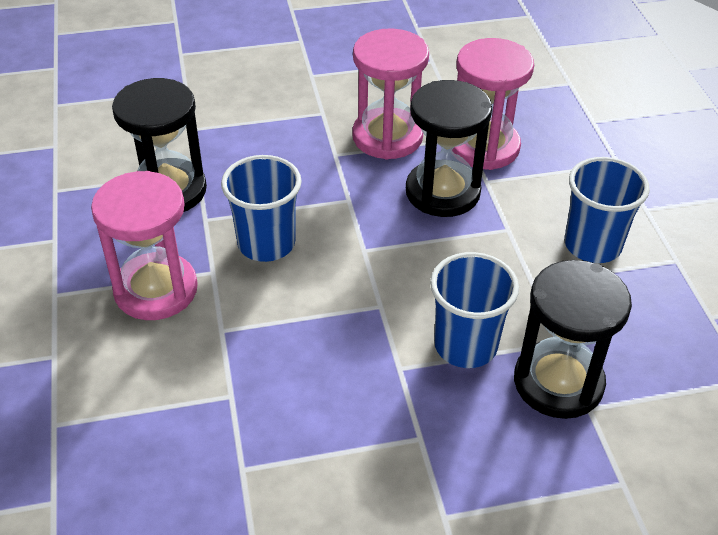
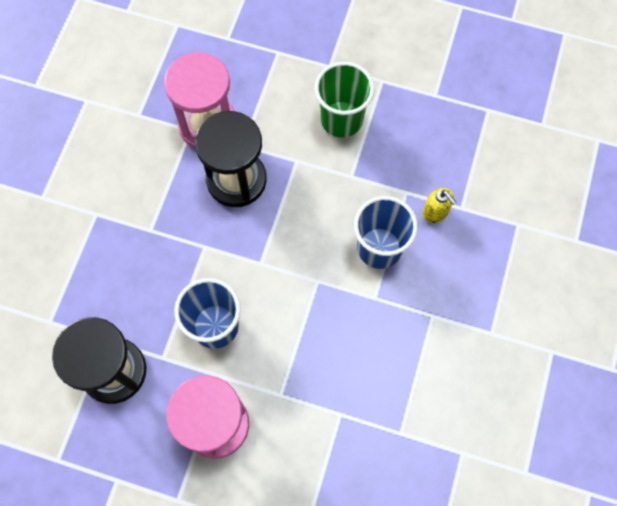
camera: 60 degrees left, 25 degrees up
(387, 137) = (154, 183): pink hourglass -> none
(558, 382) = (435, 212): black hourglass -> yellow soap dispenser
(592, 245) = (341, 119): blue cup -> green cup

